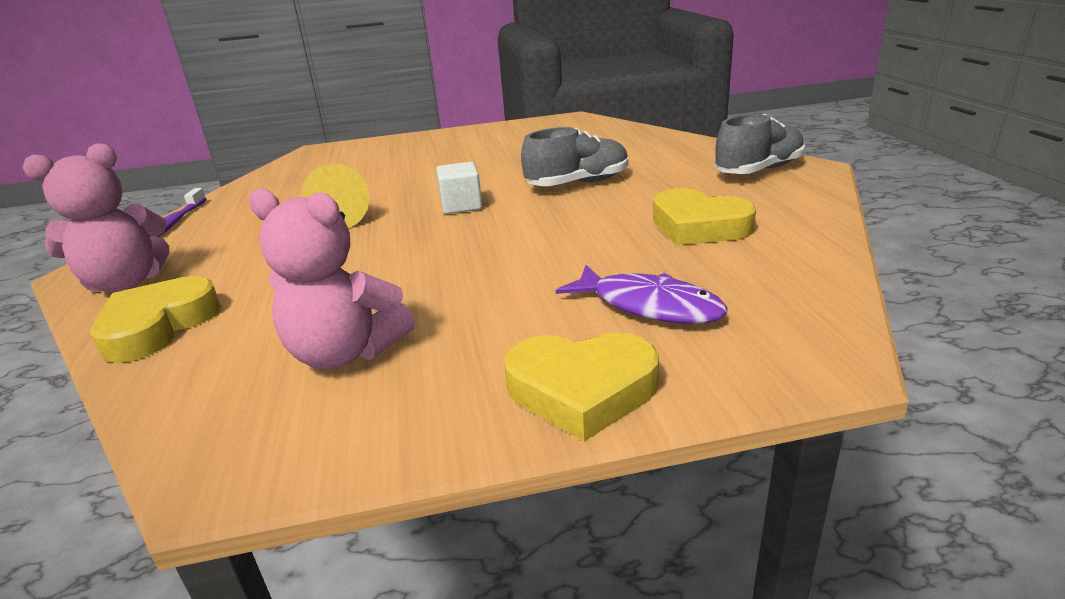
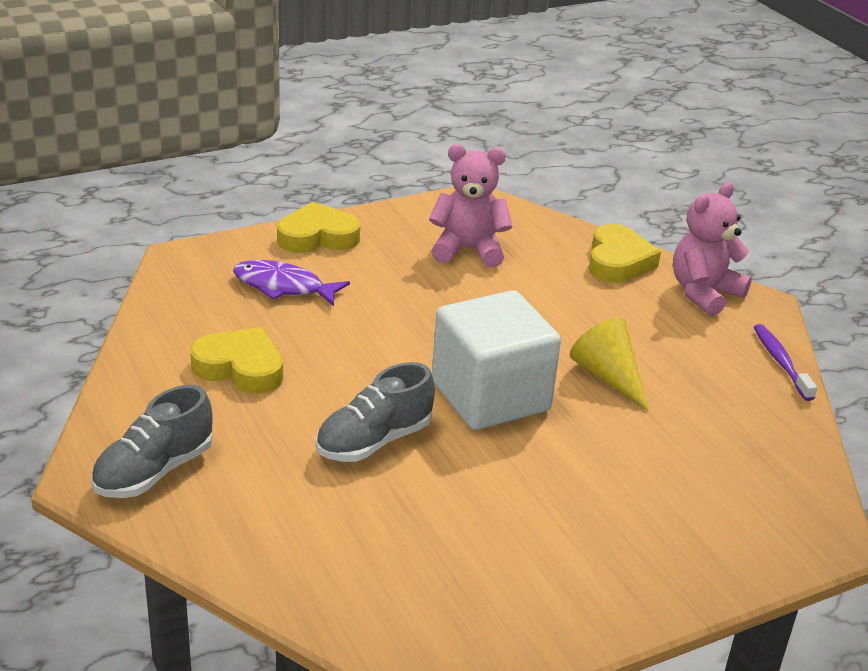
camera: 160 degrees right, 5 degrees up
(461, 206) = (490, 396): white cube -> white cube, size x2.20

